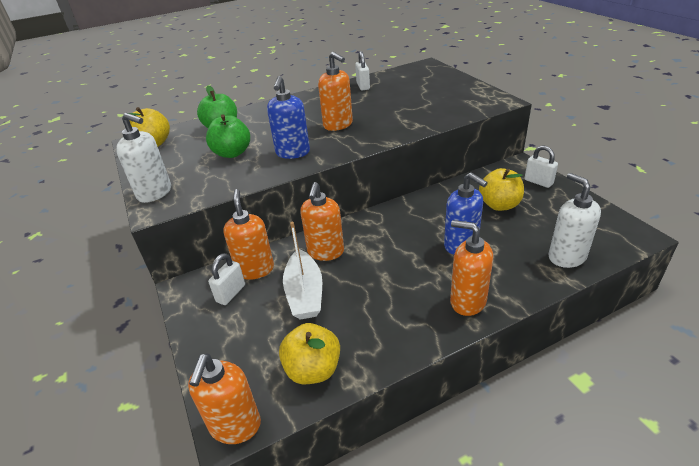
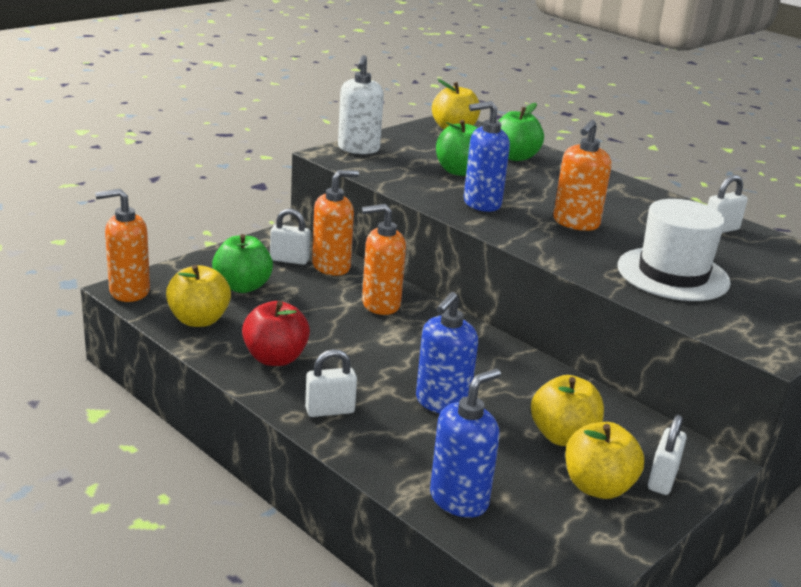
camera: 65 degrees right, 10 degrees down
(264, 331) = (242, 286): none -> green apple
(305, 293) = (304, 301): white boat -> none
(390, 323) = (275, 358): none -> red apple
(415, 109) = (673, 274): none -> white hat
(467, 301) = (330, 410): orange soap dispenser -> white padlock
(547, 203) = (597, 486): none -> yellow apple
(566, 257) = (459, 499): white soap dispenser -> blue soap dispenser

